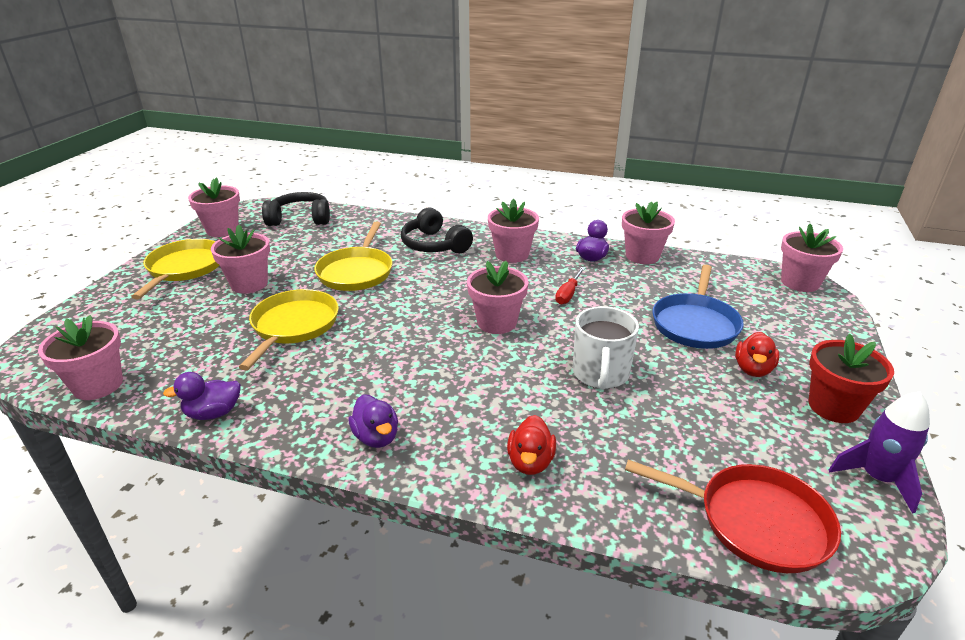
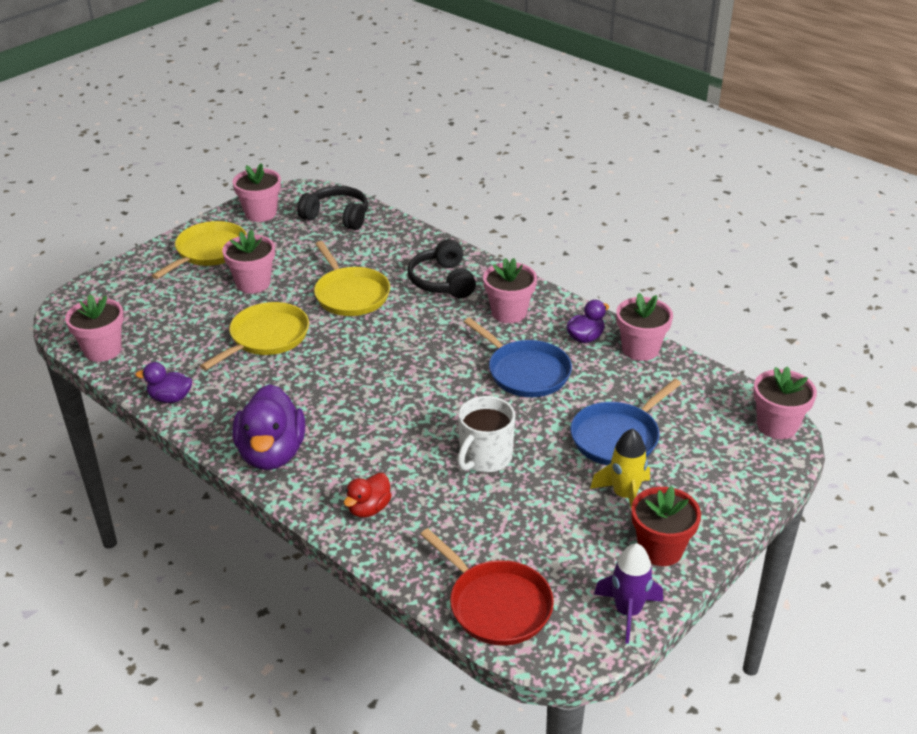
camera: 25 degrees right, 5 degrees up
(356, 272) = (350, 294): yellow pan -> yellow pan turned 60 degrees counterclockwise
(376, 437) = (272, 453): purple duck -> purple duck, size x1.89
(497, 322) = (436, 383): pink flower pot -> none
(568, 294) = (525, 372): red screwdriver -> blue pan
(753, 369) = (624, 495): red duck -> yellow rocket

